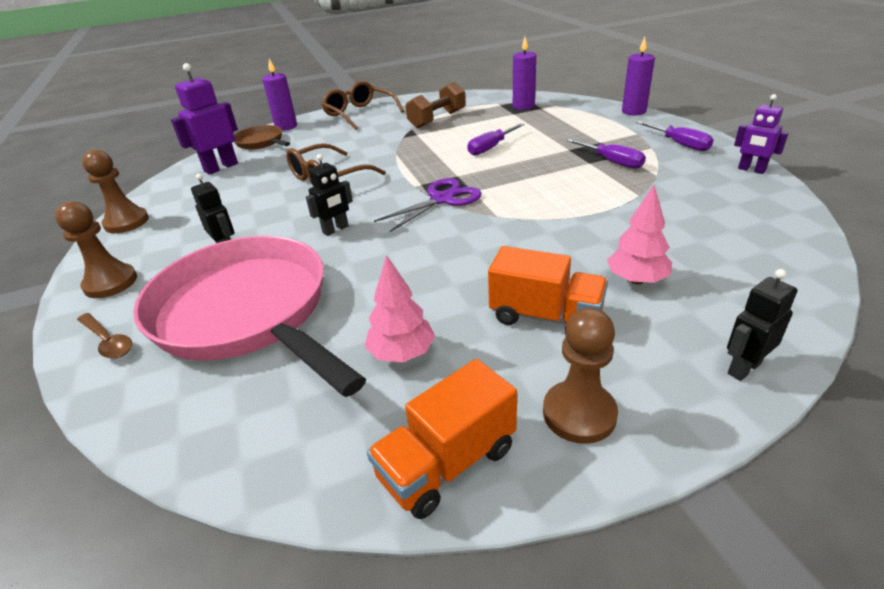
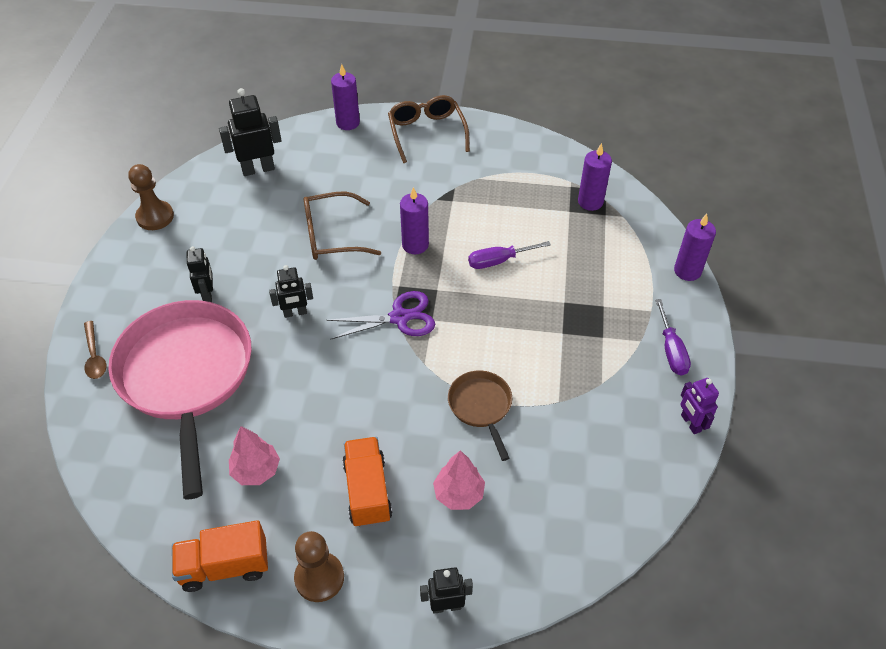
camera: 25 degrees right, 15 degrees up
(110, 283) = (117, 292): brown pawn -> none
(221, 167) = (258, 169): purple robot -> black robot
(261, 142) = (311, 141): brown pan -> brown pan (481, 407)
(410, 161) = (415, 245): none -> purple candle
(437, 119) = (490, 183): brown dumbbell -> none
(545, 316) = (367, 491): orange truck -> orange truck turned 150 degrees counterclockwise
(611, 162) = (583, 342): purple screwdriver -> none

